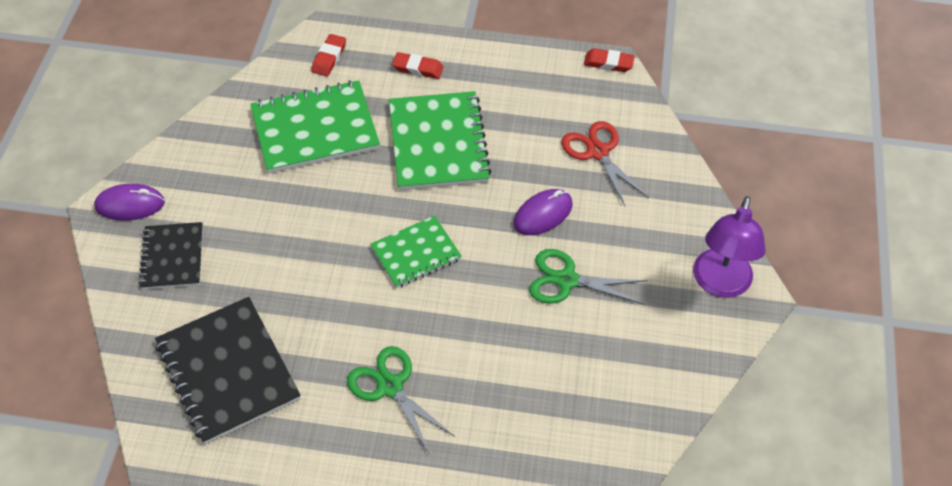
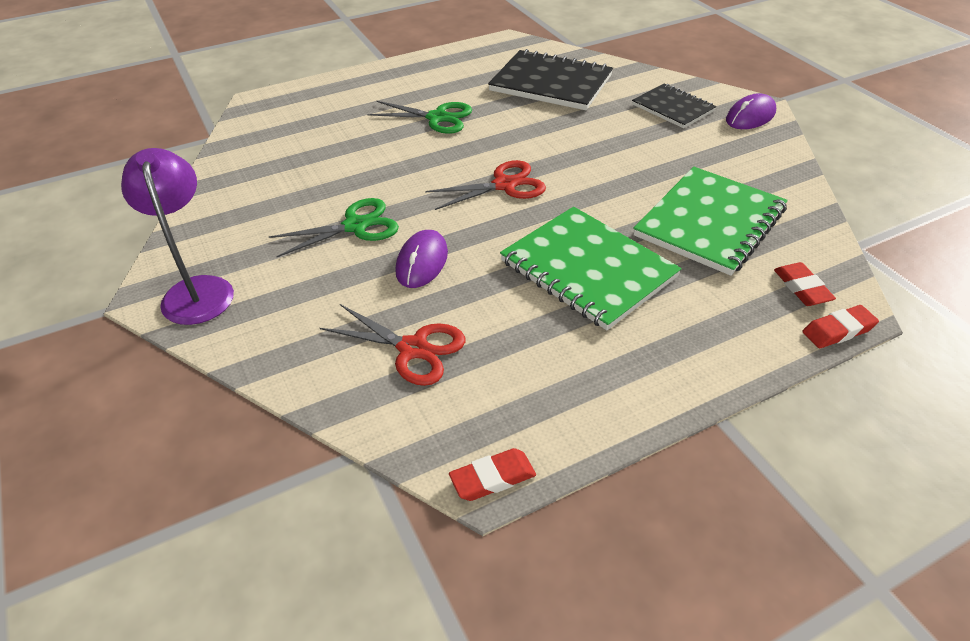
camera: 145 degrees right, 10 degrees down
(416, 253) = (505, 185): green notebook -> red scissors
(418, 68) = (704, 329): red eraser -> red eraser (838, 330)

